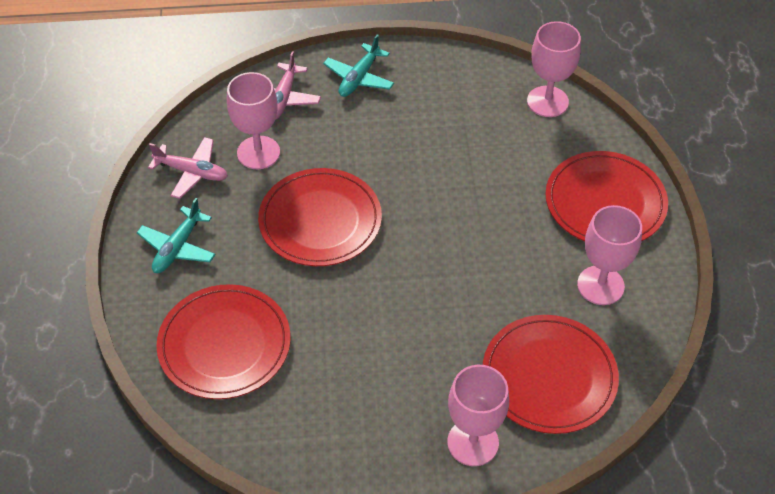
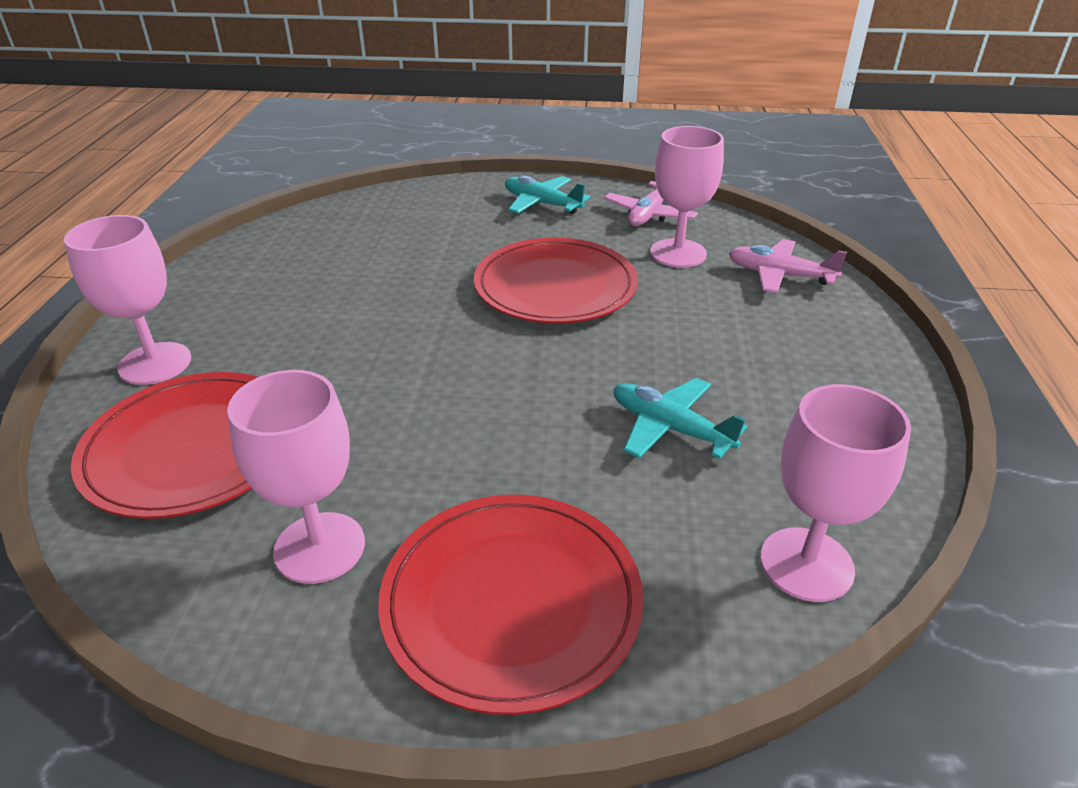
camera: 100 degrees right, 15 degrees down
(224, 344) = (404, 222): red plate -> none
(359, 78) = (833, 339): turquoise plane -> turquoise plane (670, 428)

